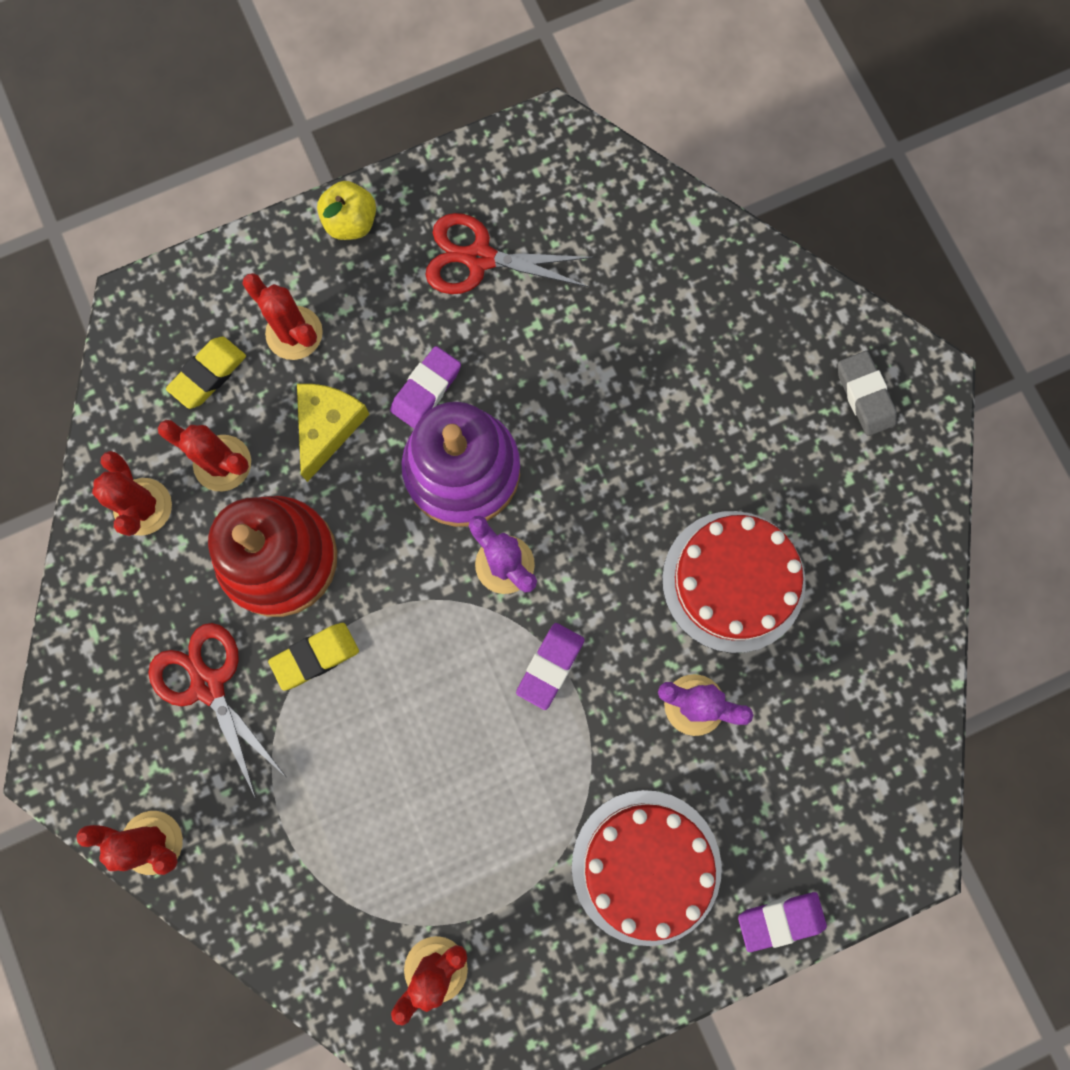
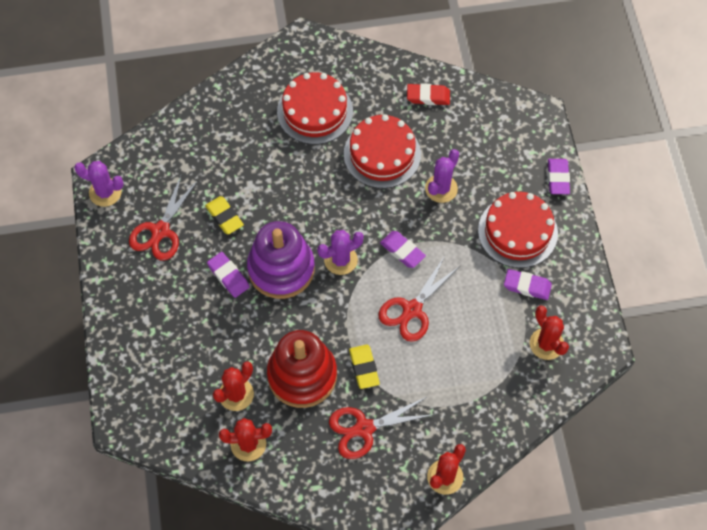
camera: 75 degrees left, 15 degrees down
(208, 374) = (179, 391): yellow eraser -> yellow eraser (224, 217)
(294, 333) = (170, 338): red cactus -> none
(328, 426) = (233, 332): yellow cheese -> none
(351, 223) = (113, 293): yellow apple -> none
(441, 711) = (412, 310): none -> red scissors
(526, 152) = (105, 192): none -> purple cactus
(540, 908) = (527, 286): none -> purple eraser
(784, 441) = (315, 111): none -> red cake
(864, 395) = (302, 69): grey eraser -> none
(880, 634) = (428, 97): none -> red eraser

